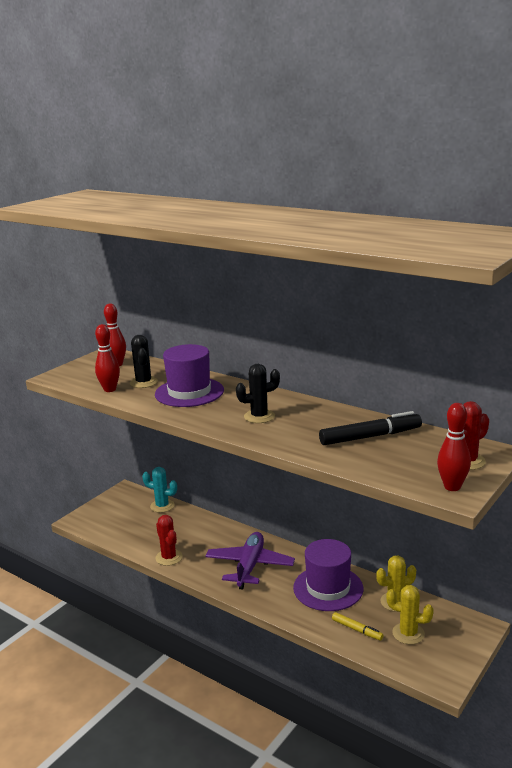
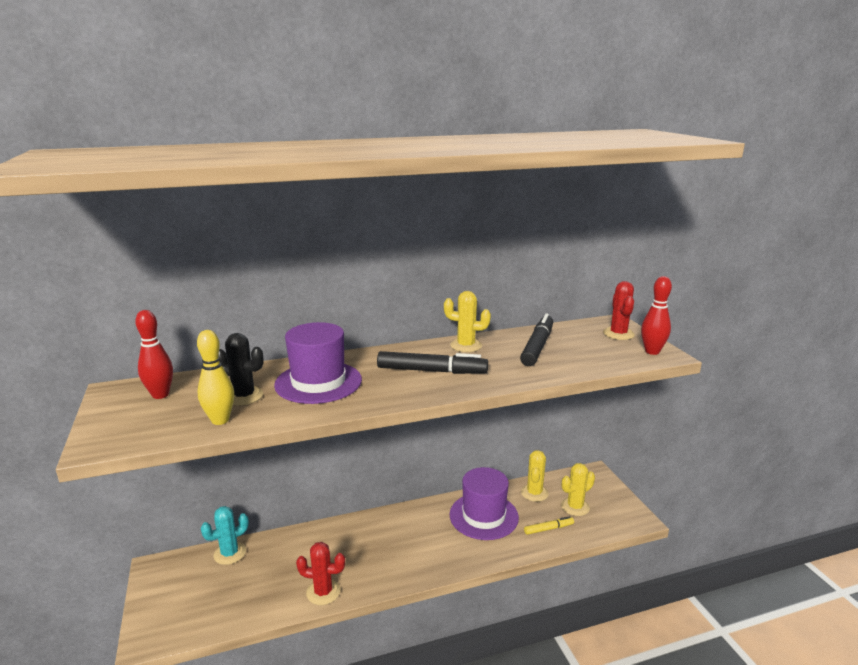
camera: 55 degrees left, 0 degrees up
(110, 389) = (220, 420): red bowling pin -> yellow bowling pin
(250, 566) = (404, 544): purple plane -> none
(259, 416) = (431, 371): black cactus -> black marker
(323, 412) = (466, 346): none -> yellow cactus

